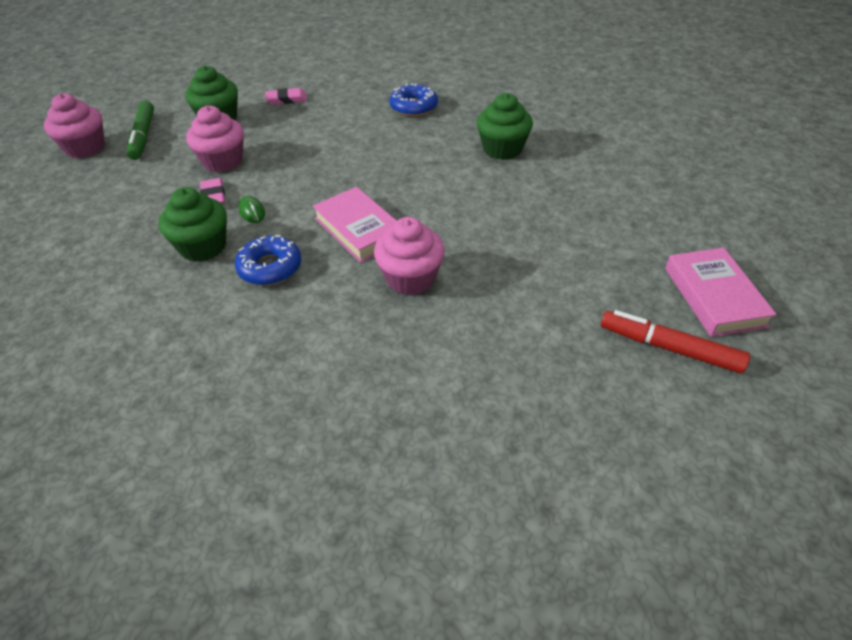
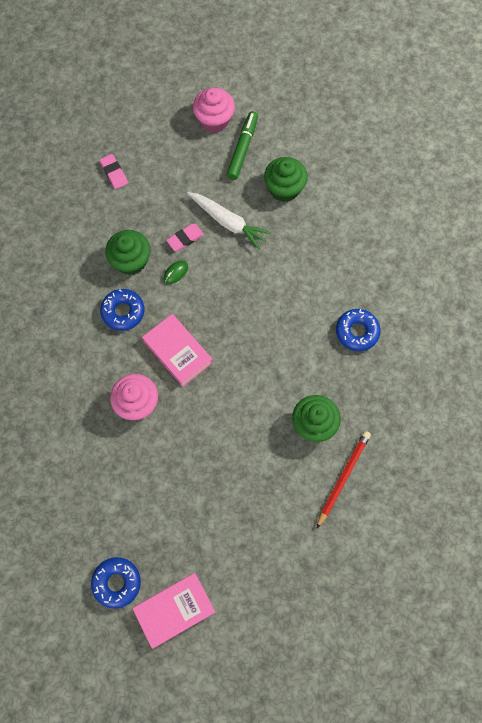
camera: 70 degrees right, 25 degrees up
(143, 136) = (242, 149): green marker -> green marker turned 135 degrees clockwise
(223, 161) = (228, 222): pink cupcake -> white carrot
(286, 99) = (332, 225): pink eraser -> pink eraser (114, 173)
(359, 229) = (178, 351): pink book -> pink book turned 75 degrees counterclockwise
(570, 142) = (343, 477): none -> red pencil
(670, 348) = (117, 582): red marker -> blue donut

